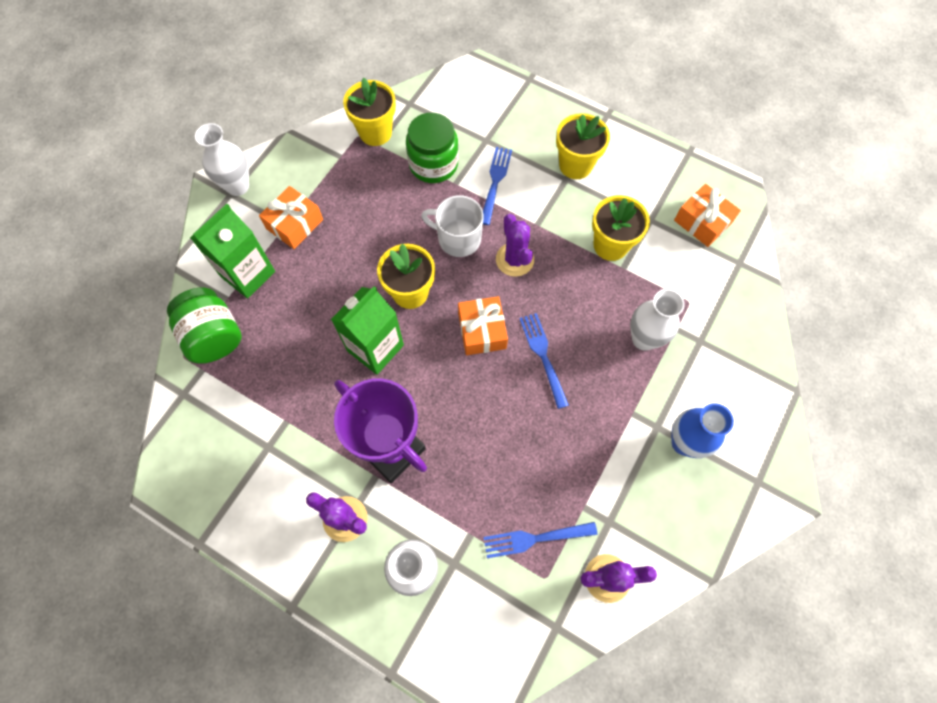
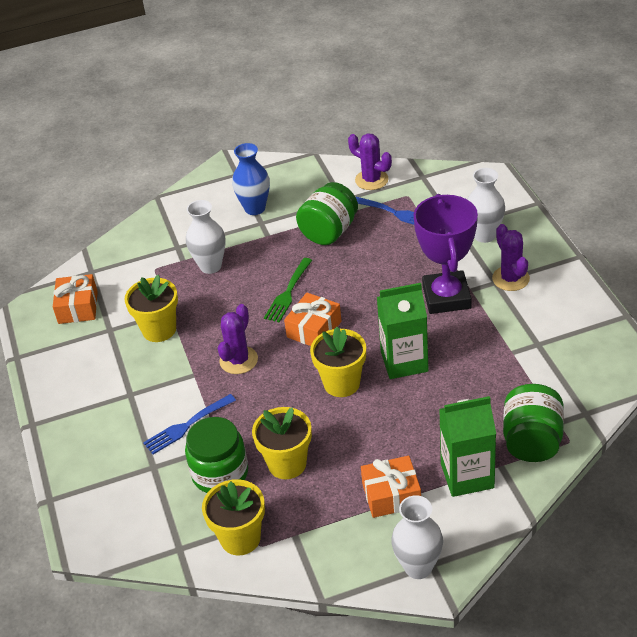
camera: 135 degrees left, 25 degrees down
(458, 238) = (265, 400): white mug -> none
(543, 356) = (288, 292): blue fork -> green fork
(575, 165) = (110, 400): yellow flower pot -> yellow flower pot (287, 464)
(578, 461) = (329, 232): none -> green jar

